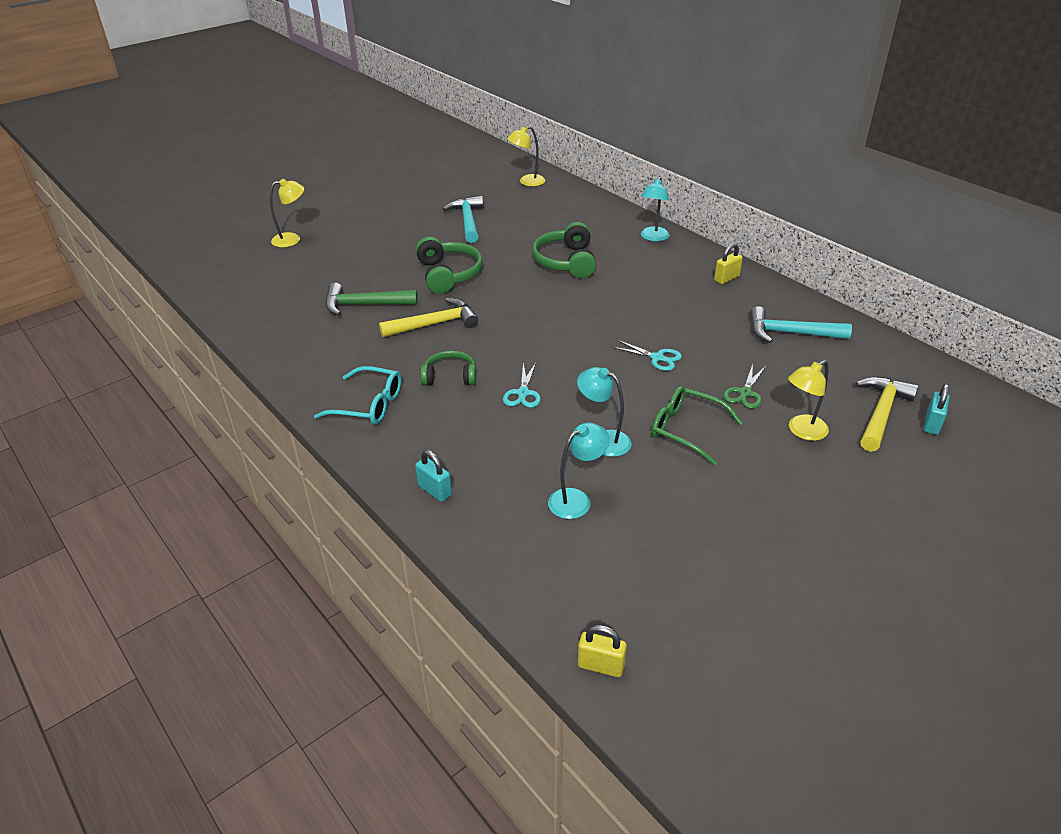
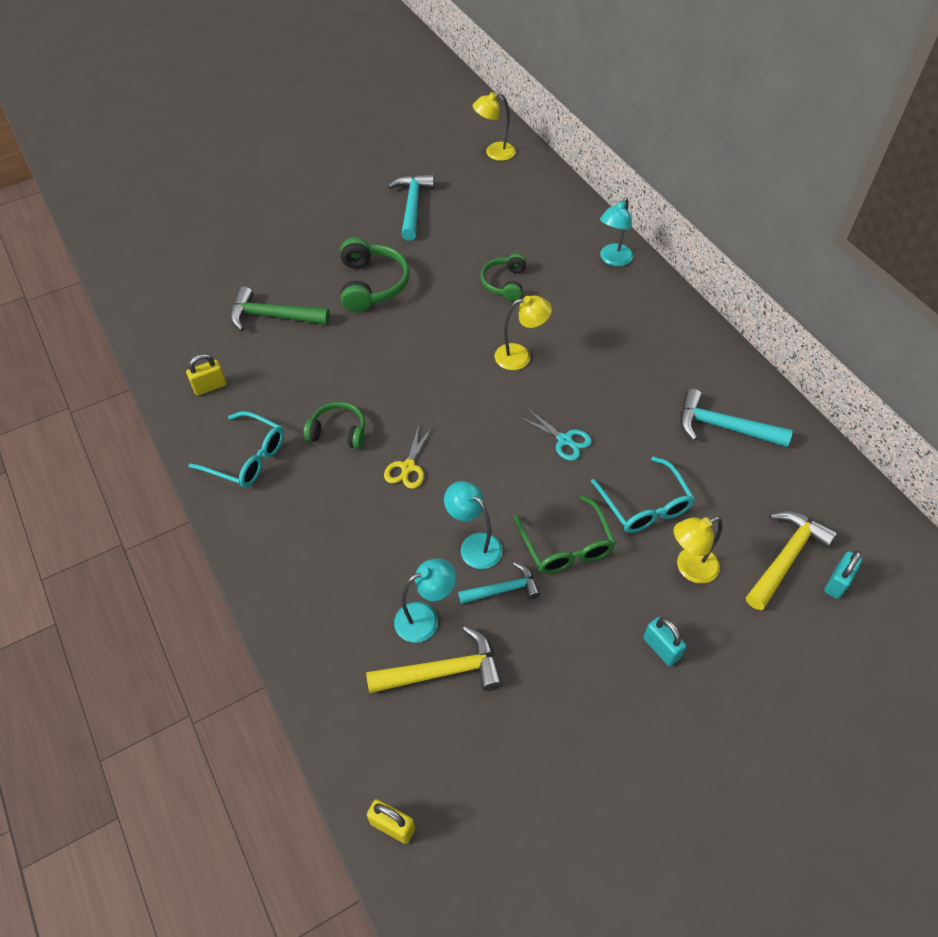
camera: 10 degrees right, 15 degrees up
(292, 239) = (218, 209): yellow lamp -> yellow lamp (520, 356)
(434, 324) = (340, 355): yellow hammer -> yellow hammer (443, 671)
(435, 490) = (286, 582): turquoise padlock -> turquoise padlock (661, 648)
(523, 393) = (408, 467): turquoise scissors -> yellow scissors
(566, 262) = (504, 283): green headphones -> green headphones, size x0.64
(642, 468) = (503, 589): none -> turquoise hammer
(687, 430) = (566, 545): green glasses -> green glasses turned 150 degrees counterclockwise
(726, 278) = (677, 334): yellow padlock -> yellow padlock (210, 386)
(745, 393) = (645, 505): green scissors -> turquoise glasses

